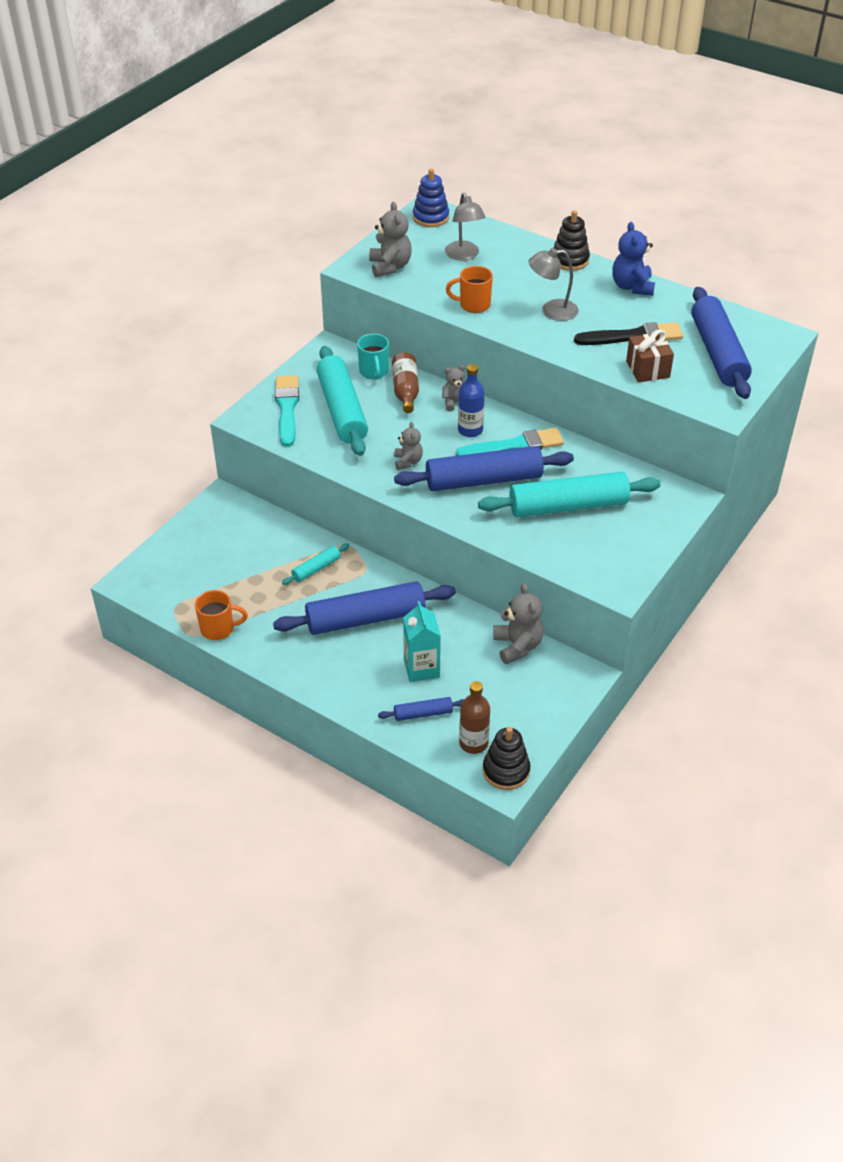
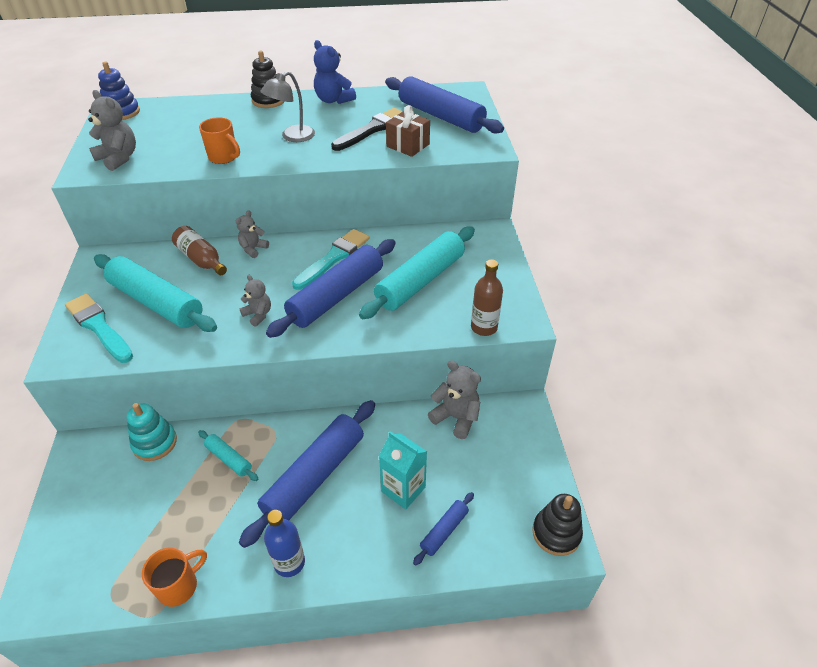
camera: 40 degrees left, 0 degrees up
(275, 526) = (155, 443): none -> turquoise stacking toy
(316, 568) = (229, 459): turquoise rolling pin -> turquoise rolling pin turned 60 degrees counterclockwise
(374, 372) = (158, 258): turquoise mug -> none
(464, 255) = (178, 127): grey lamp -> none
(470, 430) = (286, 263): blue bottle -> blue bottle (289, 562)
(473, 305) = (224, 157): orange mug -> orange mug turned 105 degrees counterclockwise
(473, 743) = (508, 527): brown bottle -> brown bottle (484, 327)

